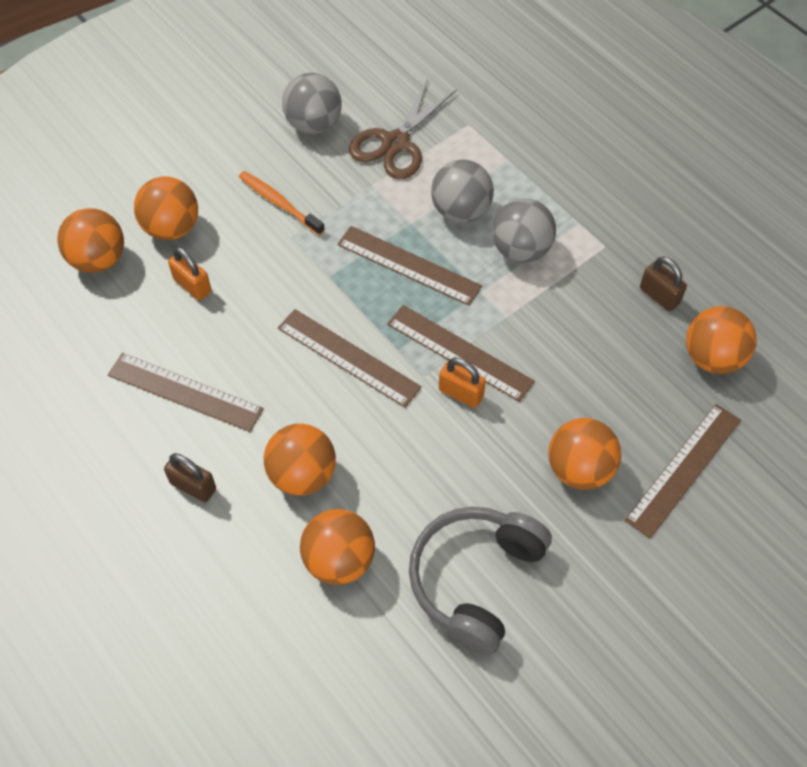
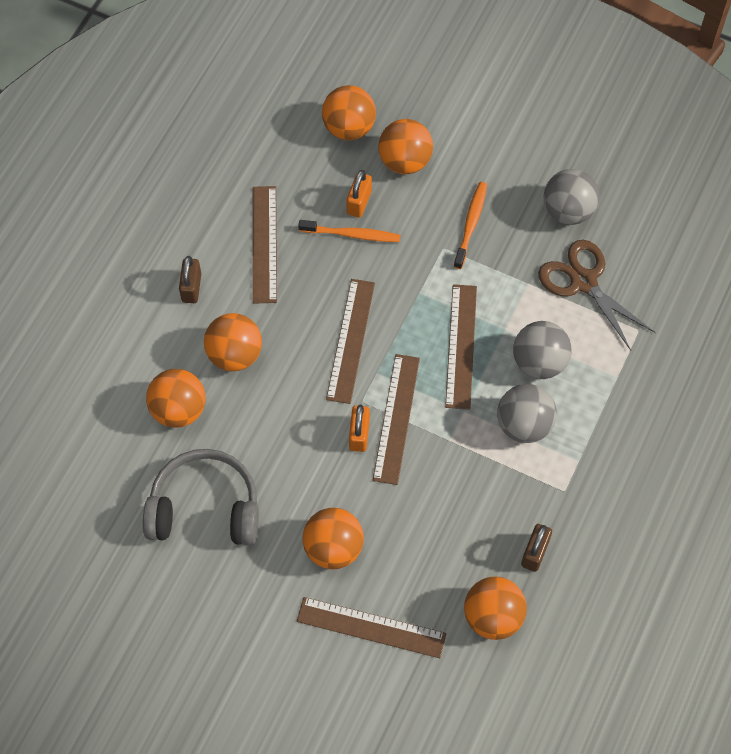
camera: 65 degrees right, 5 degrees up
(226, 307) = (352, 234): none -> orange toothbrush
(396, 143) = (583, 282): brown scissors -> brown scissors turned 45 degrees clockwise

